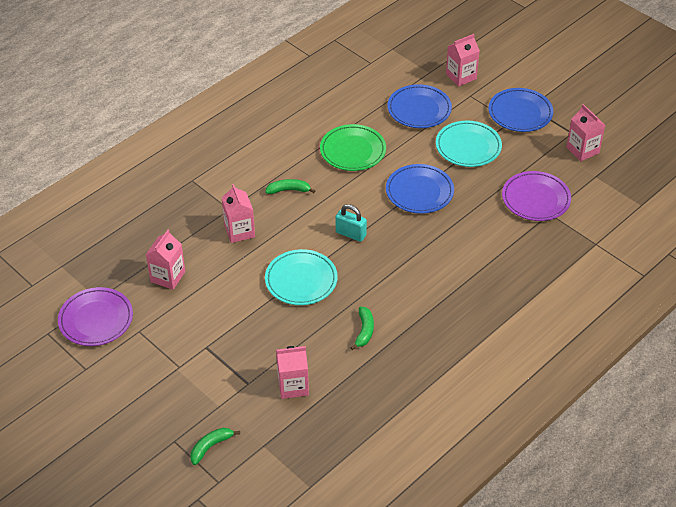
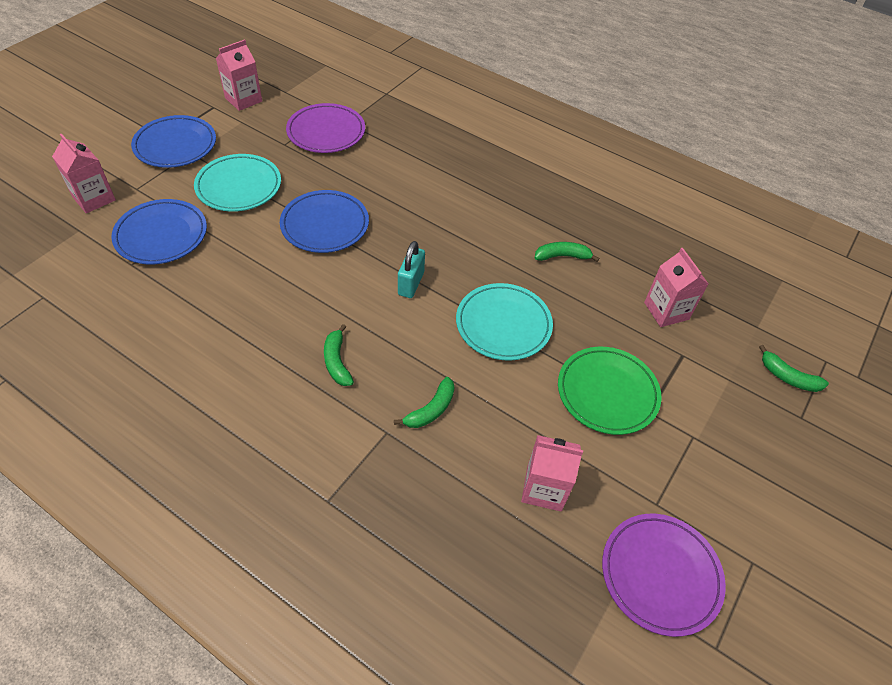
camera: 105 degrees left, 5 degrees up
(239, 231) = (431, 410): pink carton -> green banana
(353, 151) = (248, 297): green plate -> green plate (607, 393)

